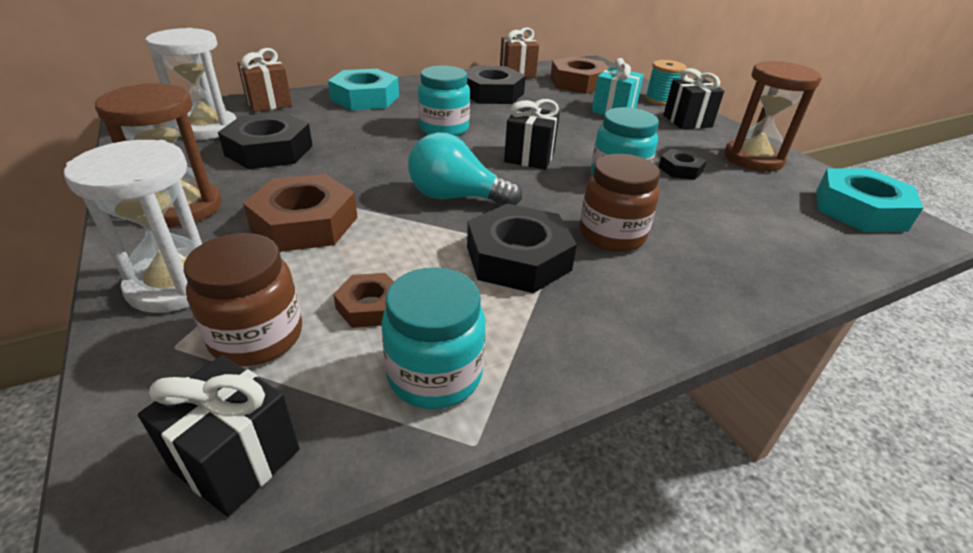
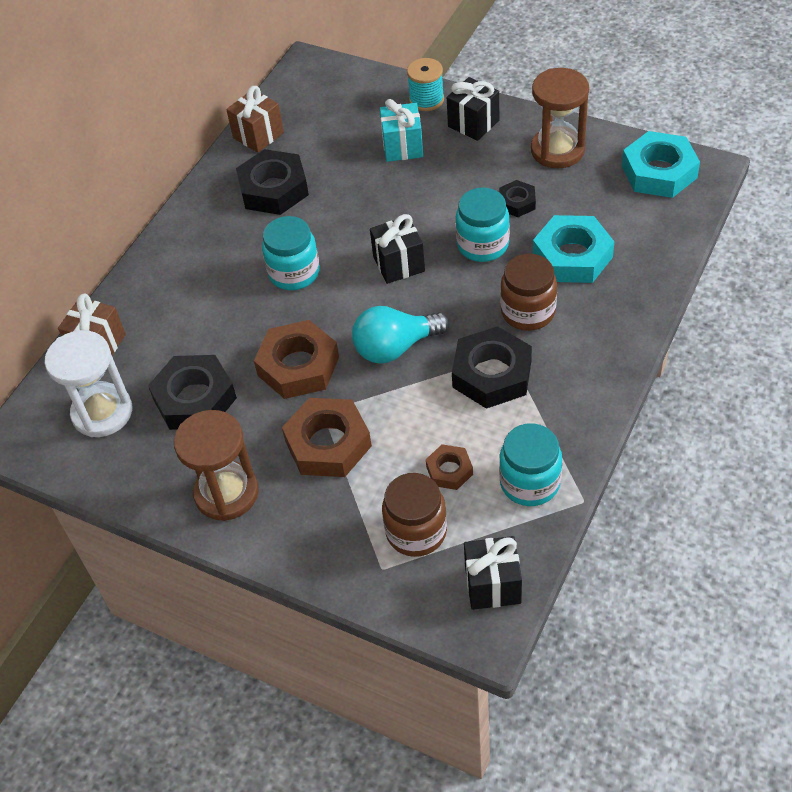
camera: 30 degrees left, 15 degrees up
(176, 284) = (322, 540): white hourglass -> none
(365, 98) = (172, 276): turquoise nut -> turquoise nut (572, 256)
(578, 83) = (331, 115): brown nut -> brown nut (298, 366)

